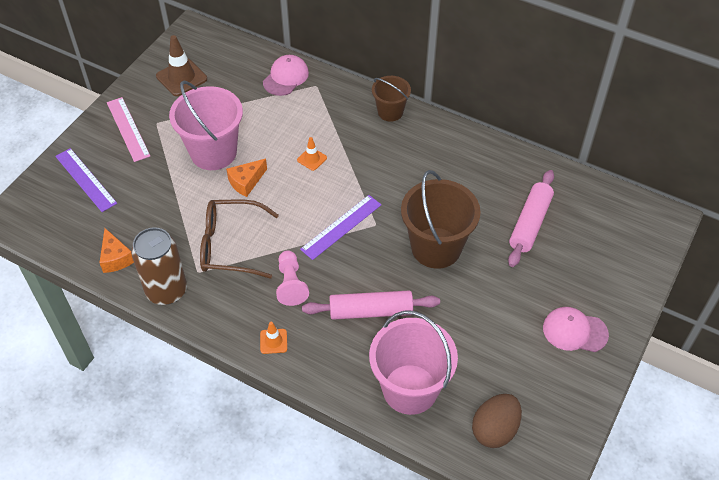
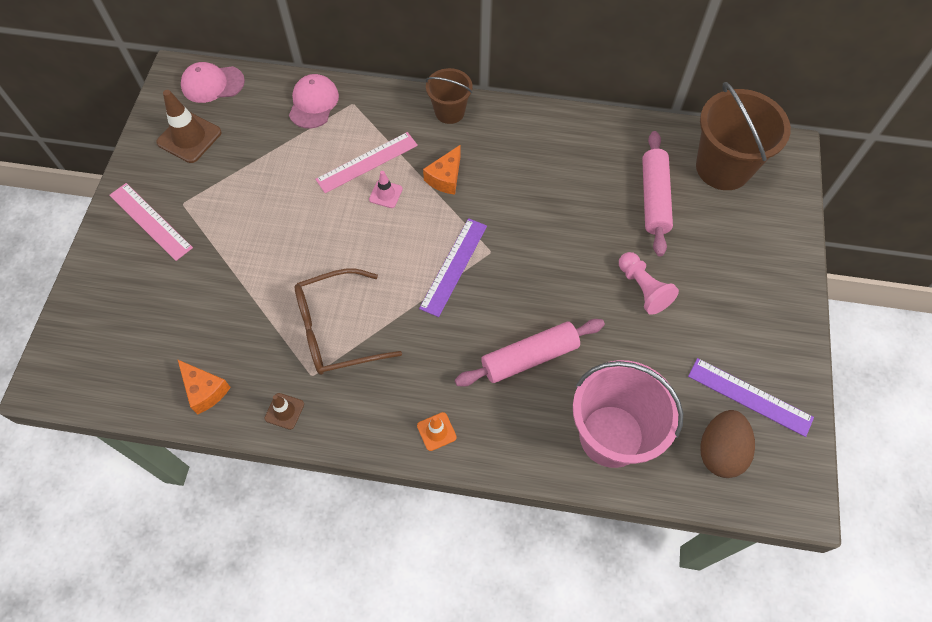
camera: 20 degrees left, 10 degrees up
(85, 179) = (124, 302): purple ruler -> purple ruler (749, 396)
(166, 290) = (284, 411): brown can -> brown traffic cone
(213, 152) = (267, 220): pink bucket -> none
(246, 182) = (322, 245): orange cheese -> orange cheese (445, 178)
(291, 284) = (426, 354): pink pawn -> pink pawn (643, 289)
(308, 131) = (367, 162): none -> pink ruler
(312, 159) = (385, 194): orange traffic cone -> pink traffic cone
(436, 248) = (568, 258): brown bucket -> brown bucket (723, 168)
(574, 331) = (752, 308): pink cap -> pink cap (212, 84)

